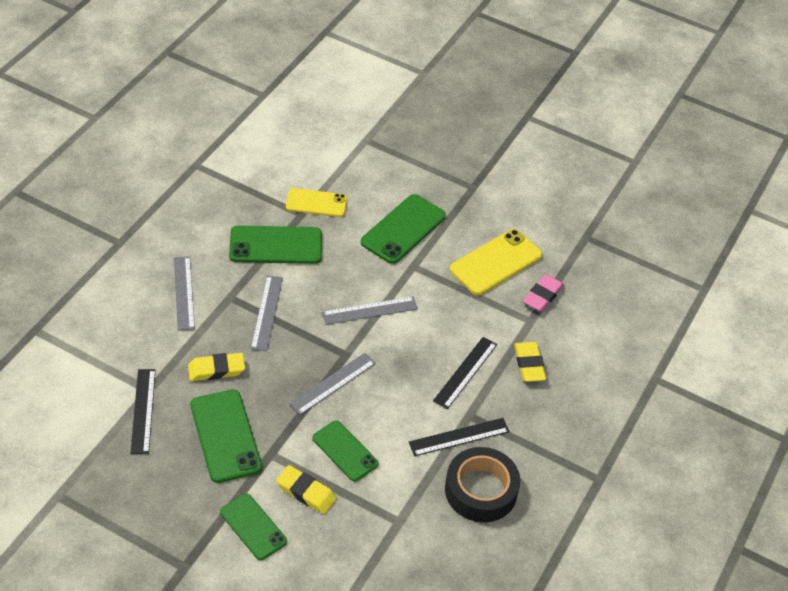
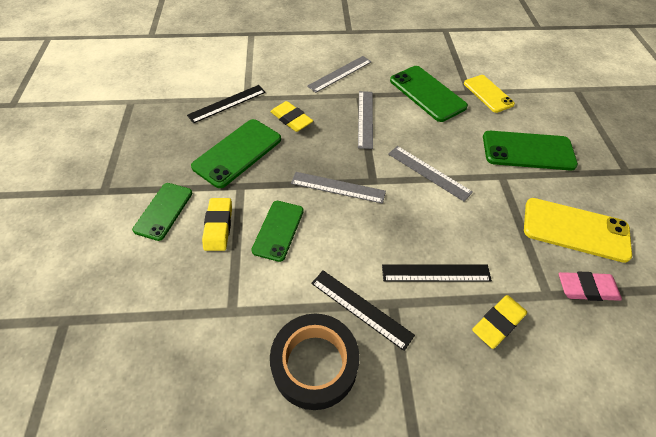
camera: 60 degrees right, 5 degrees up
(267, 312) = (365, 119): grey ruler -> grey ruler turned 60 degrees counterclockwise

